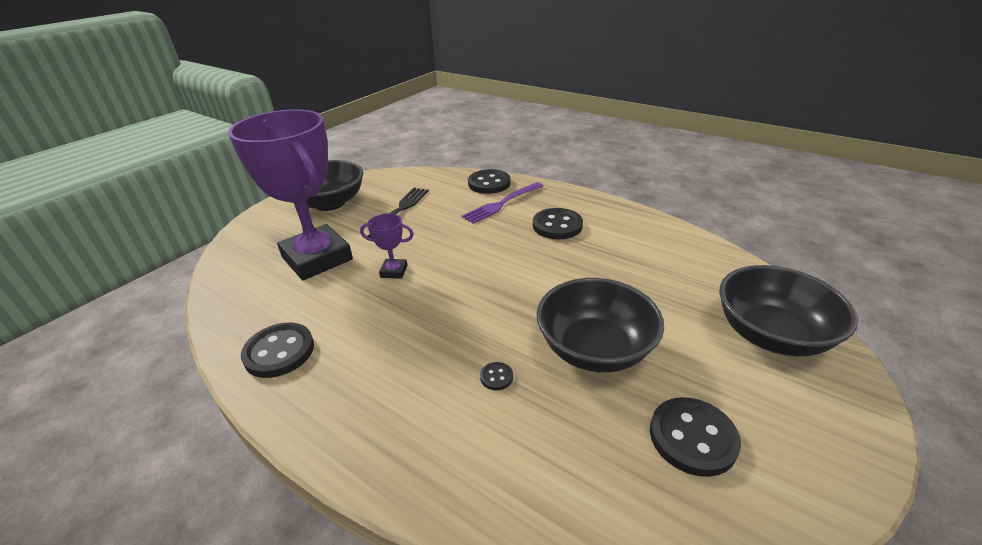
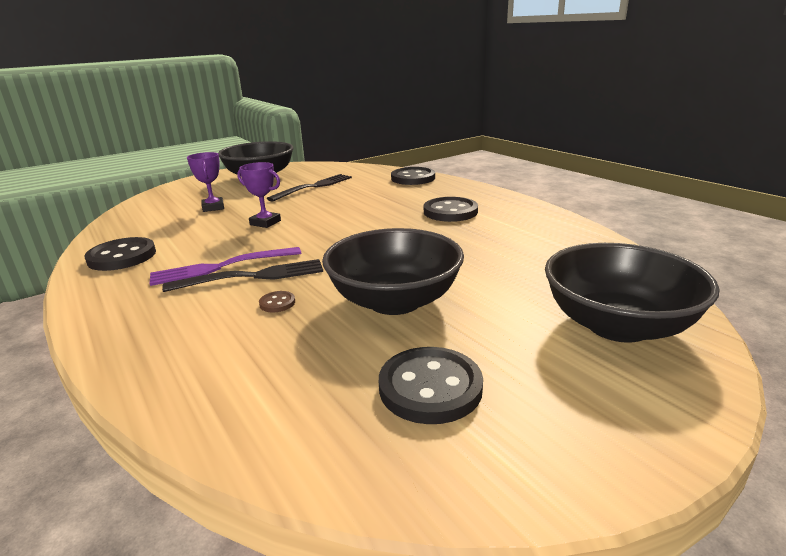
camera: 20 degrees right, 10 degrees down
(317, 258) = (213, 207): purple trophy -> purple trophy, size x0.40
(444, 348) = (252, 276): none -> black fork
(496, 377) = (277, 303): black button -> brown button
(502, 204) = (411, 192): purple fork -> purple fork (221, 267)

